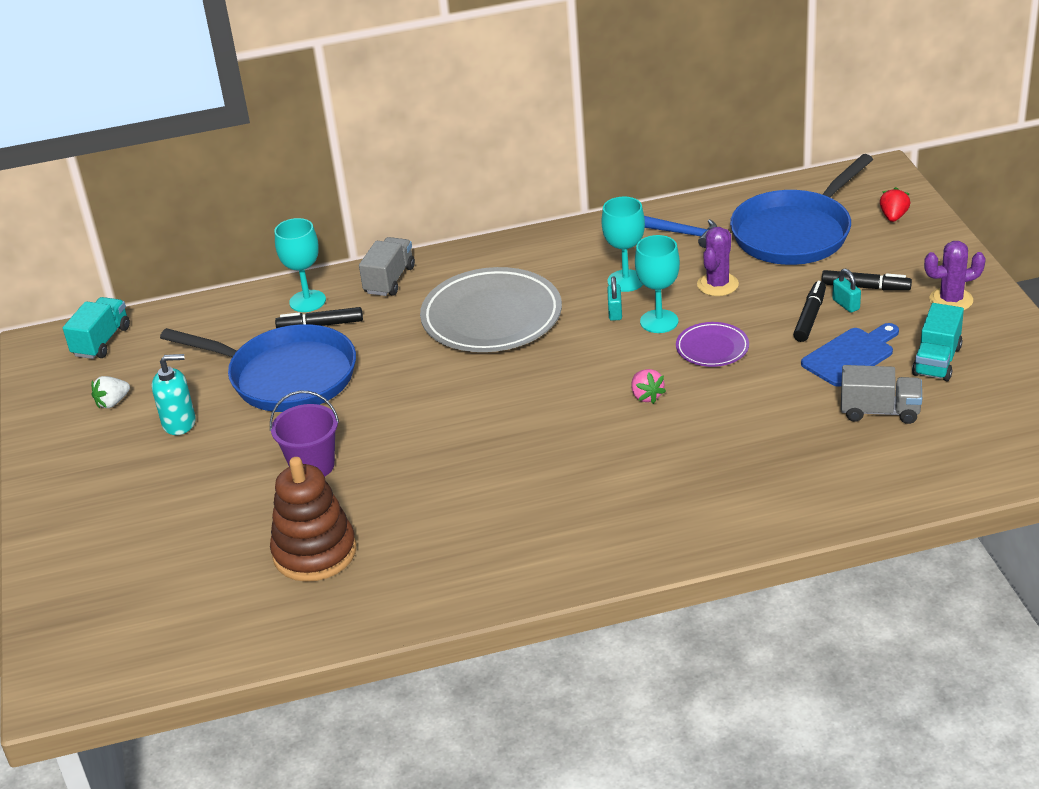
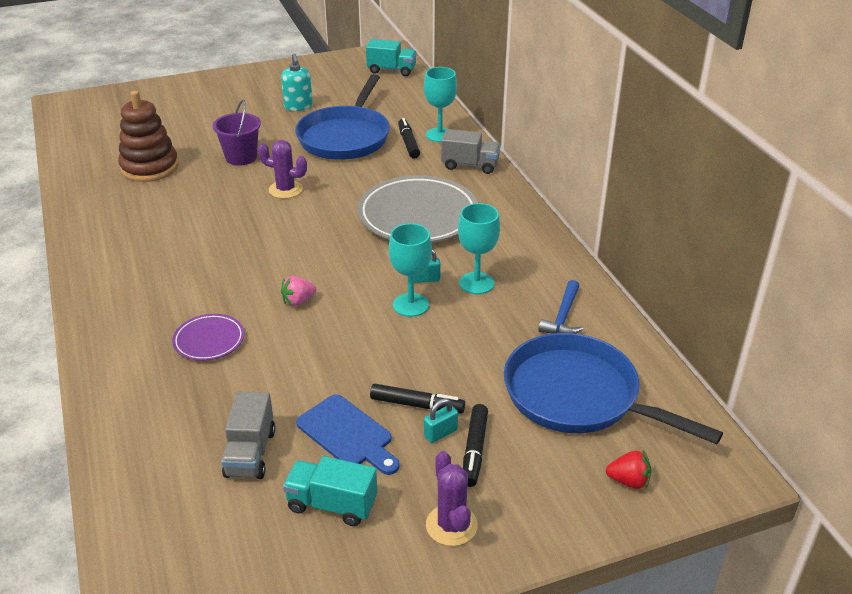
camera: 80 degrees right, 0 degrees up
(112, 402) = (324, 83): white strawberry -> none
(712, 348) = (366, 338): purple plate -> purple plate (209, 340)
(717, 284) = (473, 340): purple cactus -> purple cactus (285, 190)

